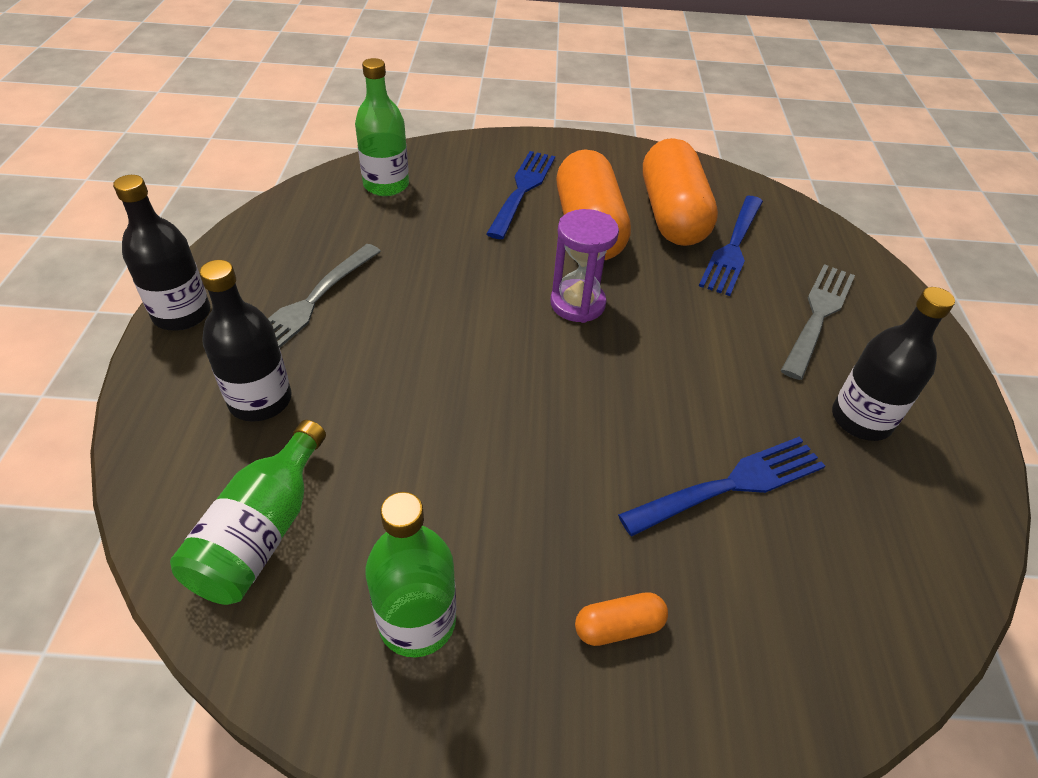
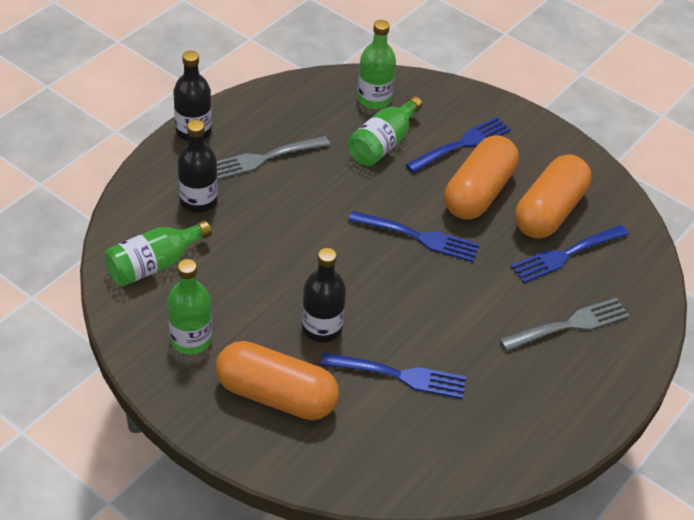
camera: 35 degrees right, 0 degrees up
(439, 224) = (383, 143): none -> green bottle
(577, 304) = (419, 237): purple hourglass -> blue fork
(618, 627) = (276, 396): orange capsule -> orange capsule, size x2.42
(861, 419) = (517, 391): black bottle -> black bottle (322, 328)

